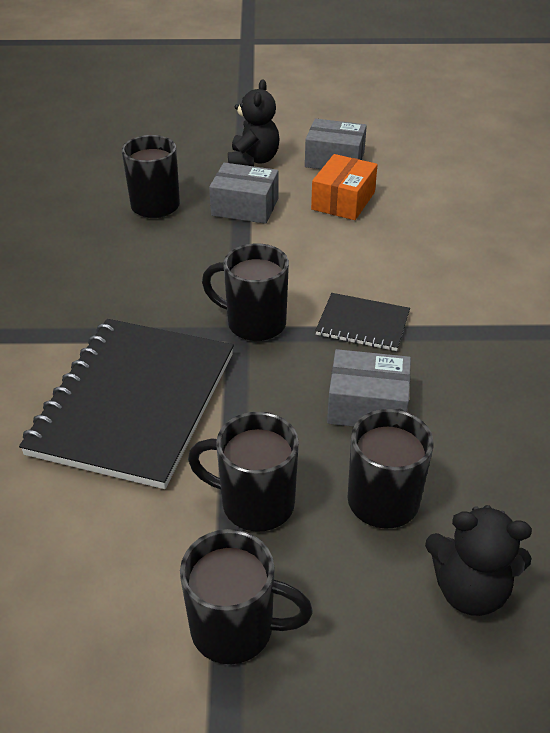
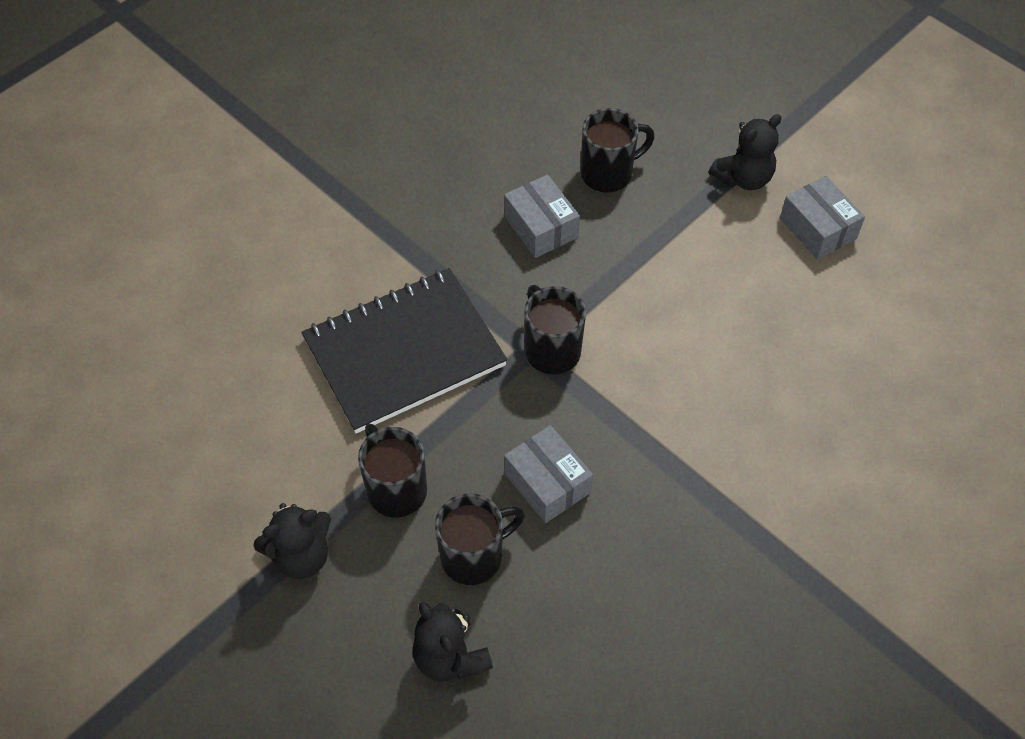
camera: 45 degrees right, 15 degrees up
(235, 629) = (301, 556): black mug -> black teddy bear
(245, 207) = (675, 228): grey box -> grey box (541, 227)
(343, 201) = (765, 282): orange box -> none
(362, 324) = (628, 415): black notebook -> none

